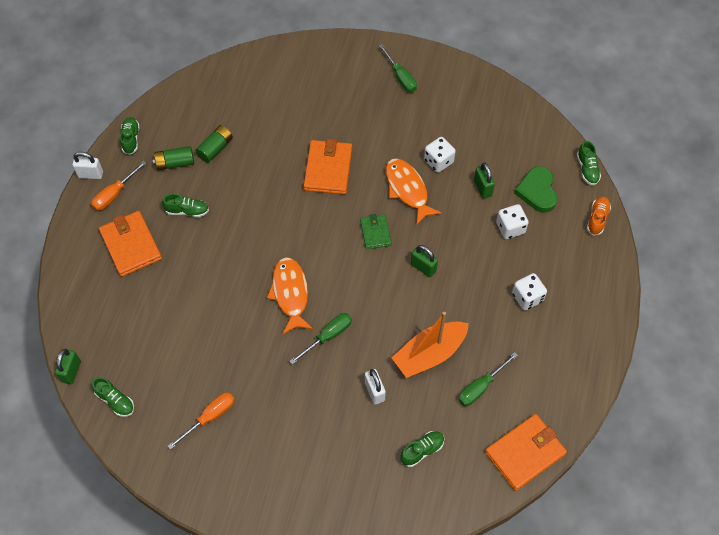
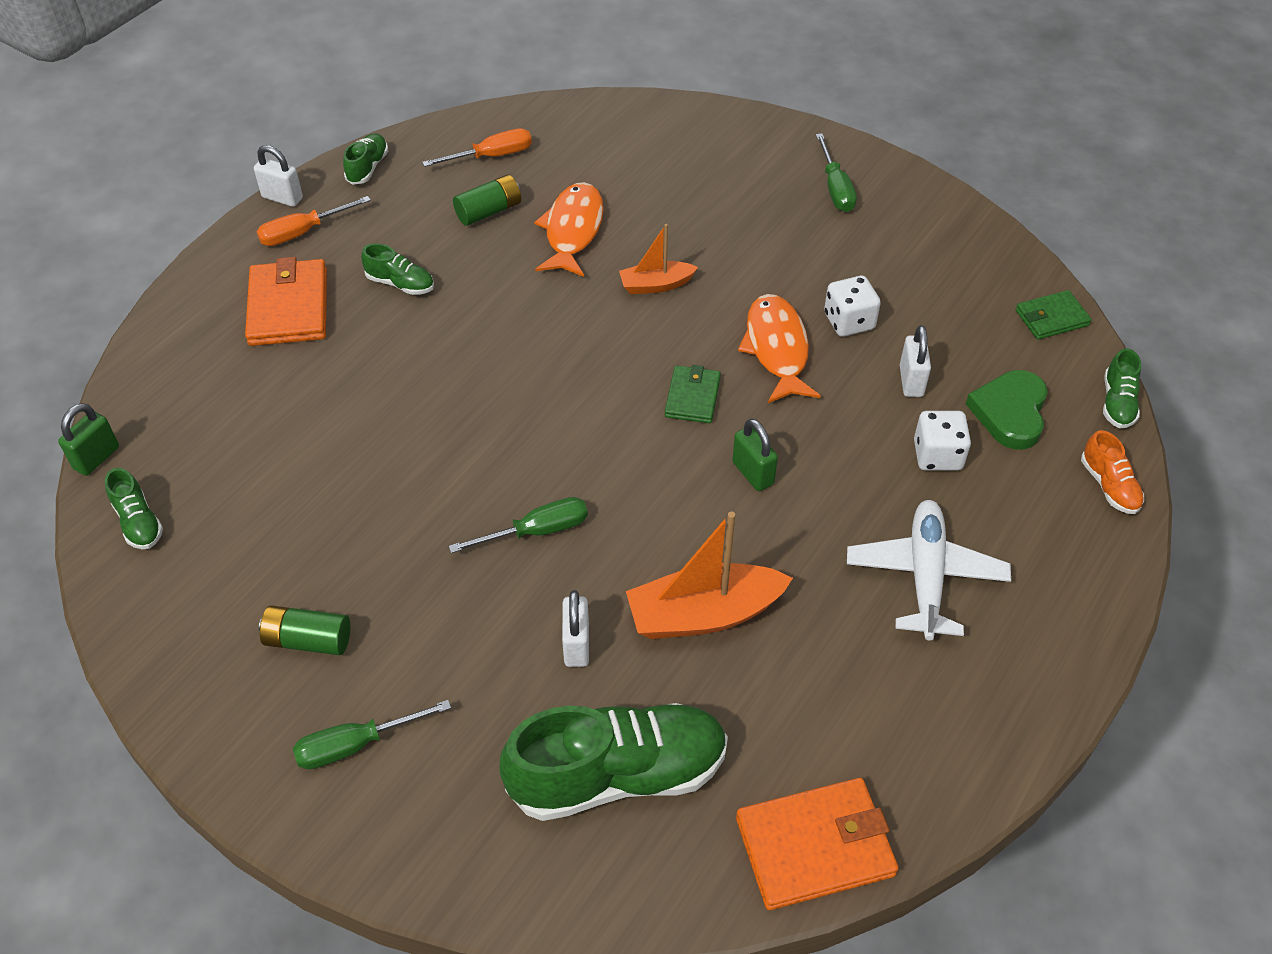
camera: 20 degrees right, 10 degrees down
(175, 163) = (416, 215): green battery -> green battery (308, 640)
(210, 417) = (274, 596): orange screwdriver -> orange screwdriver (491, 156)
(290, 294) = (505, 447): orange fish -> orange fish (572, 230)
(328, 169) = (656, 285): orange wallet -> orange boat
(422, 450) = (618, 775): green shoe -> green shoe, size x2.20
(481, 387) = (776, 700): green screwdriver -> green screwdriver (356, 745)
(482, 188) = (911, 381): green padlock -> white padlock
(527, 297) = (925, 576): white dice -> white plane
(539, 128) = (1051, 318): none -> green wallet
(597, 219) = (1109, 486): orange shoe -> orange shoe turned 120 degrees clockwise

